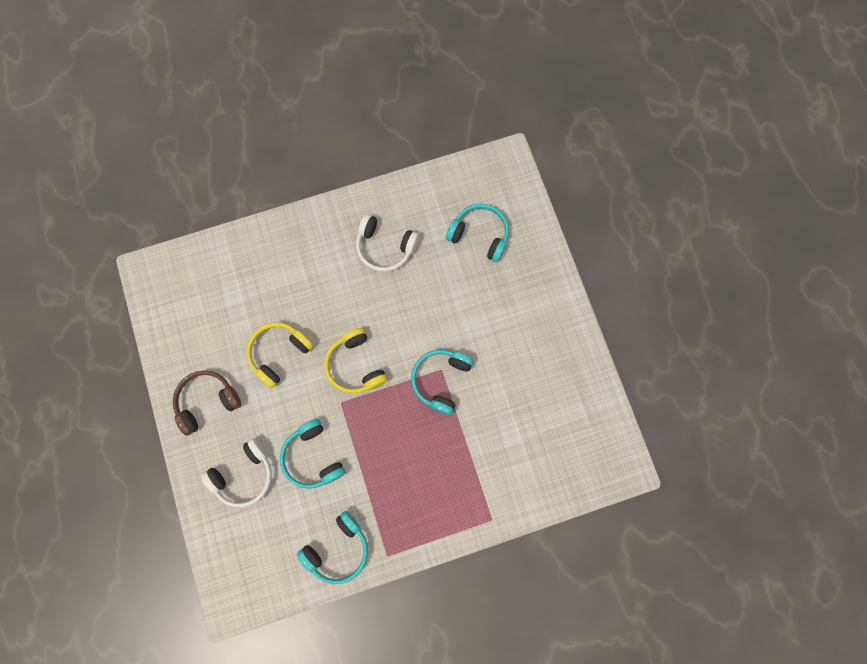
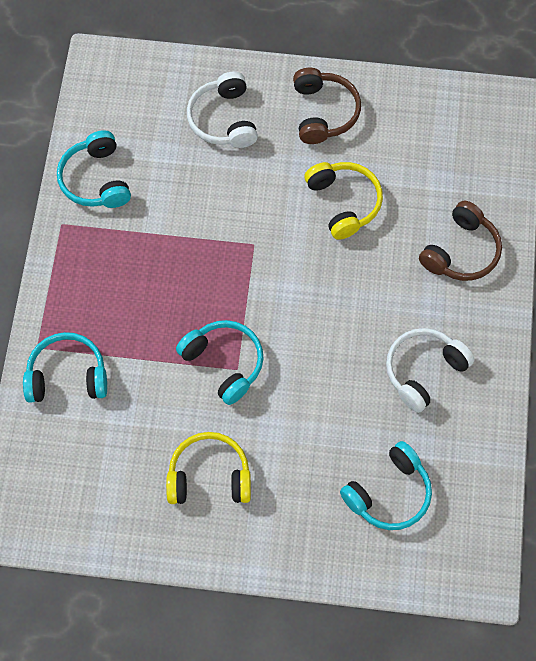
camera: 115 degrees right, 10 degrees down
(284, 258) = (461, 251): none -> brown headphones
(313, 457) = (207, 192): turquoise headphones -> turquoise headphones (67, 375)
(355, 365) = (289, 277): yellow headphones -> yellow headphones (209, 476)

